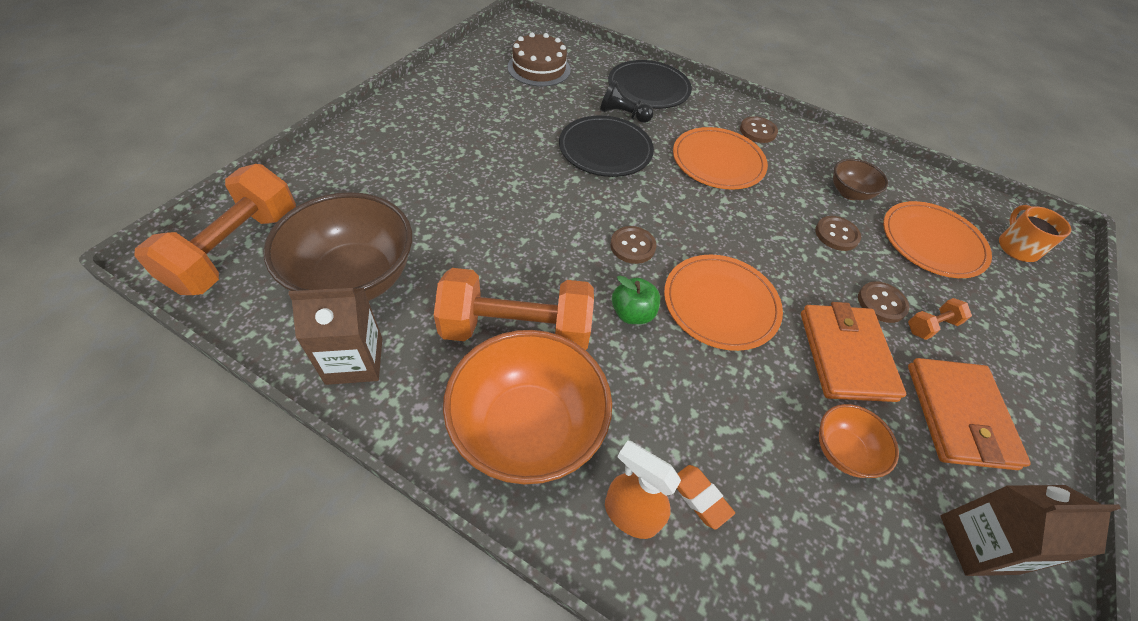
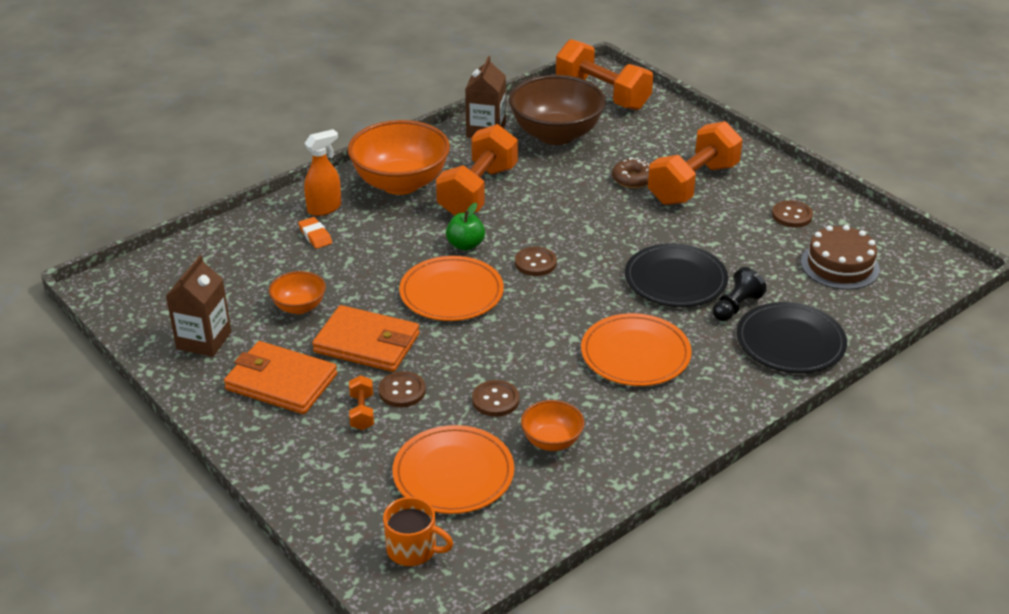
camera: 115 degrees right, 15 degrees down
(441, 152) = (693, 184): none -> orange dumbbell
(444, 196) = (632, 179): none -> brown donut
(700, 497) = (315, 236): orange eraser -> orange eraser turned 75 degrees clockwise
(758, 131) = (684, 408): brown button -> brown button (792, 215)
(849, 193) = (552, 441): brown bowl -> orange bowl

